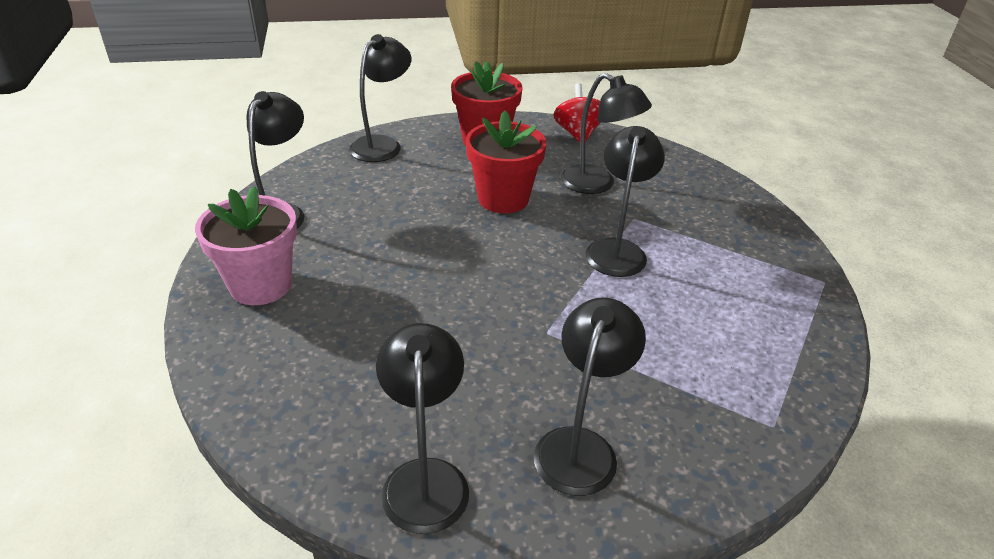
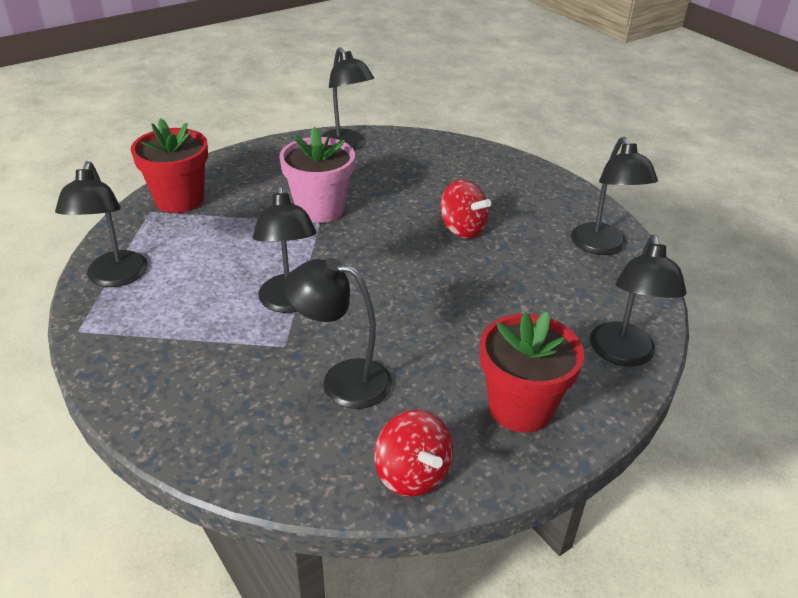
camera: 155 degrees right, 0 degrees up
(261, 285) = (538, 196): pink flower pot -> pink flower pot (320, 209)
(392, 272) = (462, 229): none -> red spinning top
(503, 199) = (431, 324): red flower pot -> red flower pot (179, 200)
(580, 446) = (270, 175): black lamp -> black lamp (115, 278)

